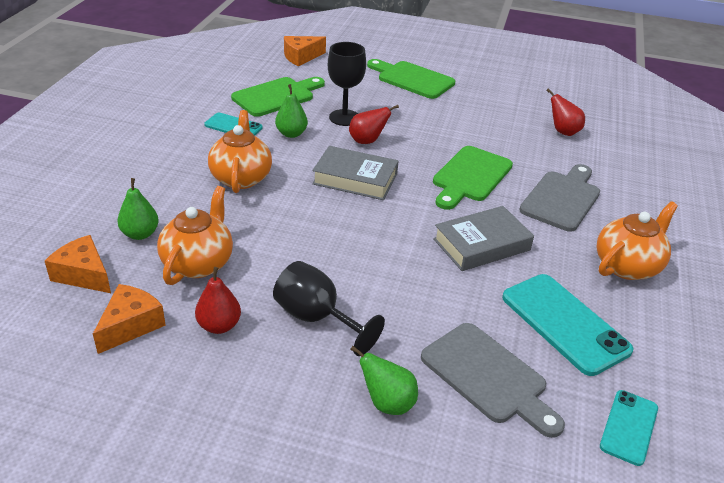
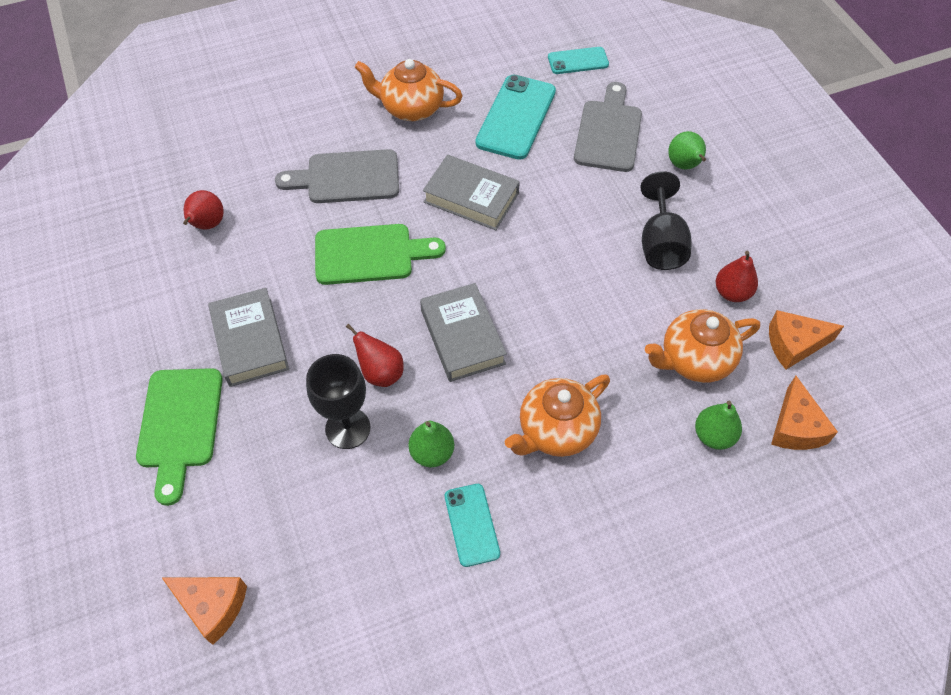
camera: 125 degrees left, 20 degrees up
(276, 96) = (358, 540): green cutting board -> none
(445, 113) = (250, 341): none -> grey book

